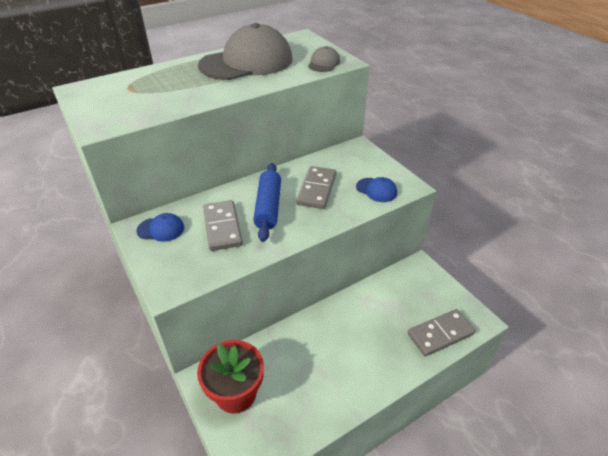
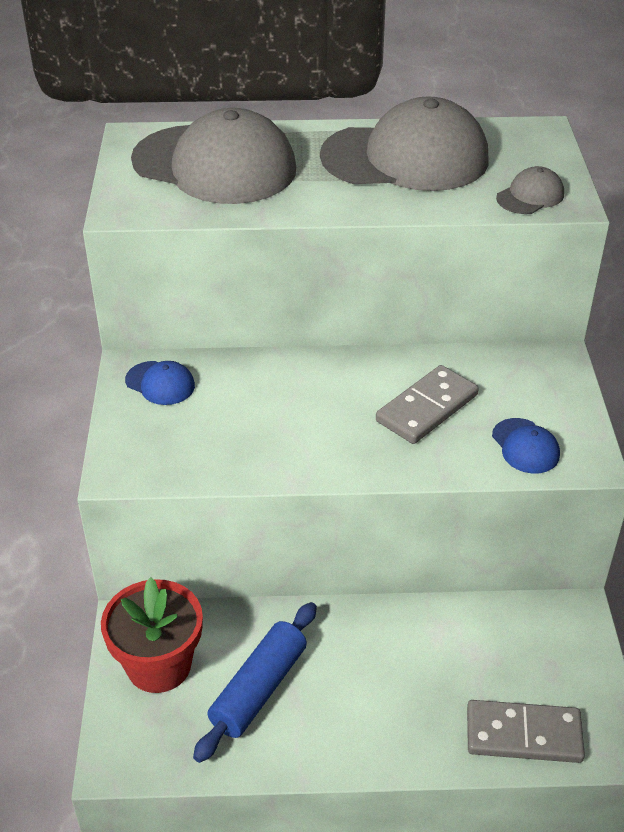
camera: 30 degrees right, 0 degrees up
(141, 91) = (214, 165): none -> grey cap
(222, 227) = (243, 413): grey domino -> none
(268, 207) = (331, 408): blue rolling pin -> blue rolling pin (258, 689)

